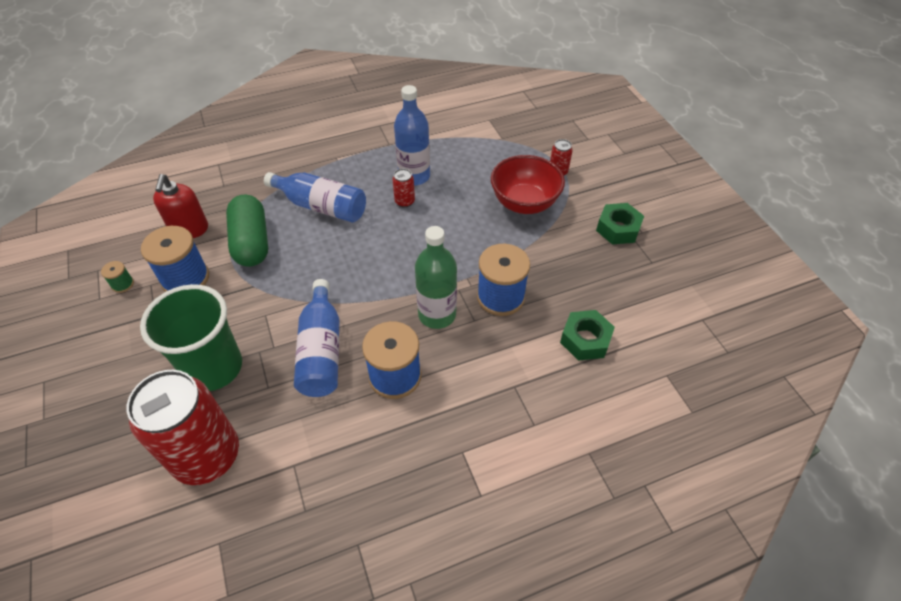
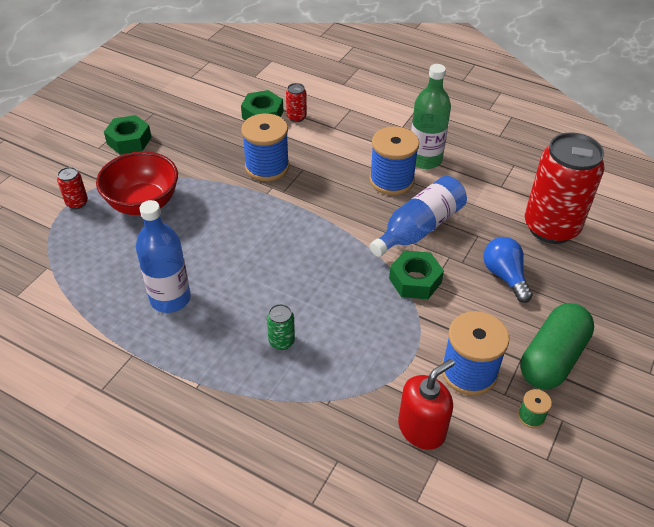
camera: 130 degrees left, 5 degrees down
(214, 368) = (504, 276): green cup -> blue light bulb
(251, 242) = (379, 359): green capsule -> green capsule (552, 358)
(280, 306) = (415, 280): none -> green nut
(321, 206) = (281, 341): blue bottle -> green can
(404, 201) = (214, 282): red can -> red can (296, 117)
(437, 314) = (319, 189): green bottle -> green bottle (425, 159)

